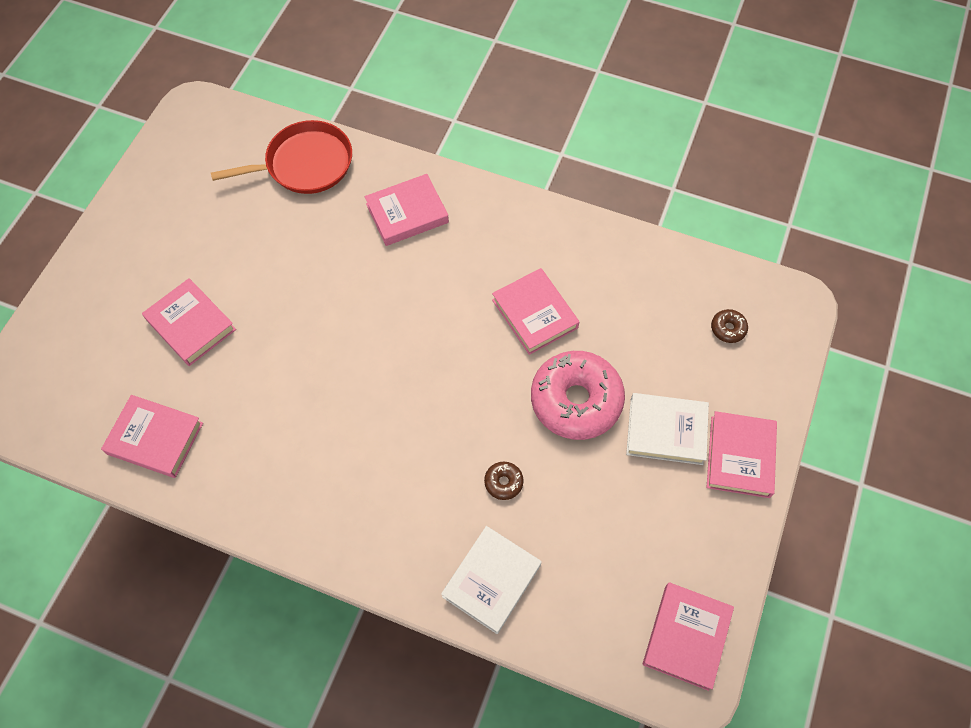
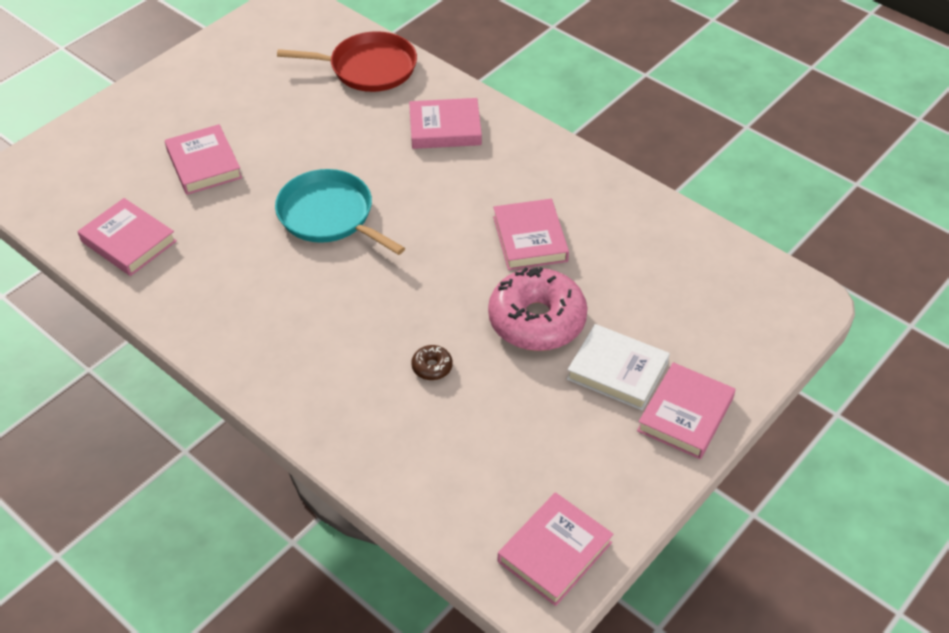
camera: 20 degrees right, 15 degrees down
(339, 346) = (329, 215): none -> turquoise pan
(491, 581) = (380, 444): white book -> none
(728, 329) = (724, 303): brown donut -> none

